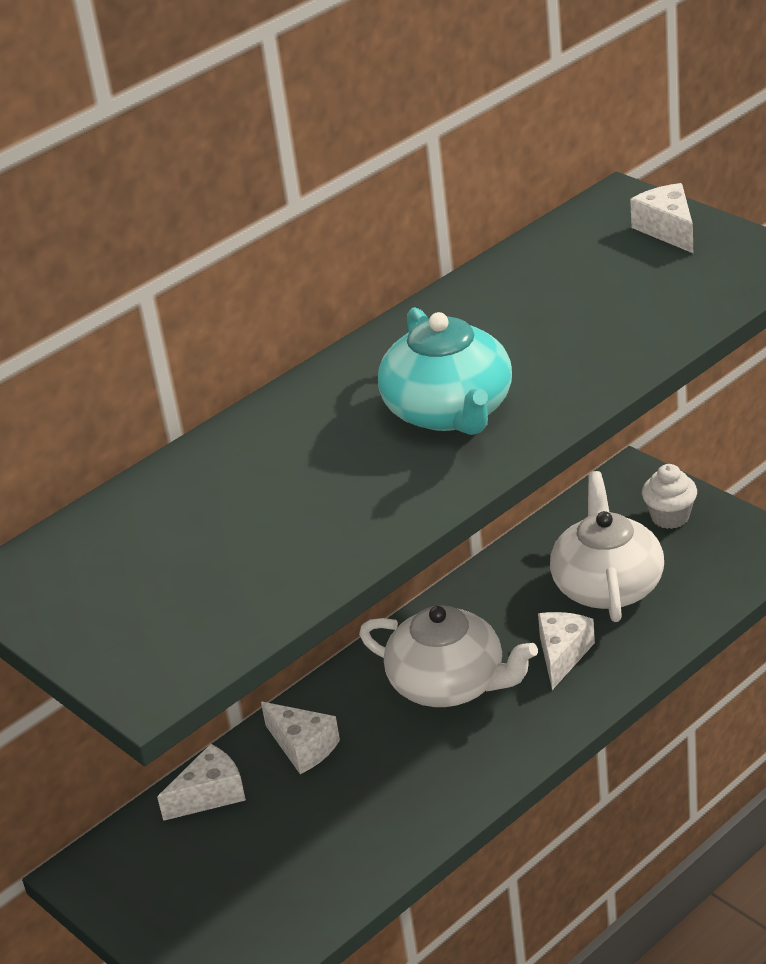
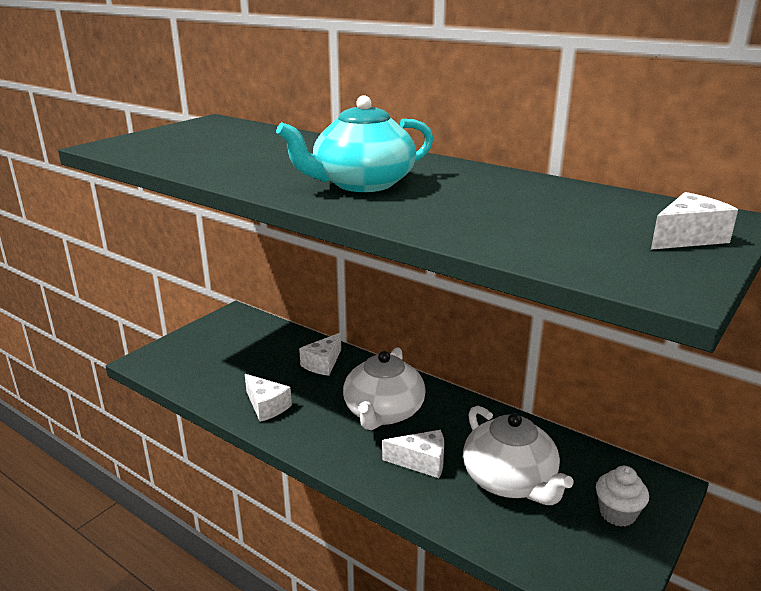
camera: 75 degrees right, 10 degrees down
(210, 794) = (286, 339): white cheese -> white cheese (266, 406)
(607, 585) = (510, 480): white teapot -> white teapot turned 75 degrees clockwise

